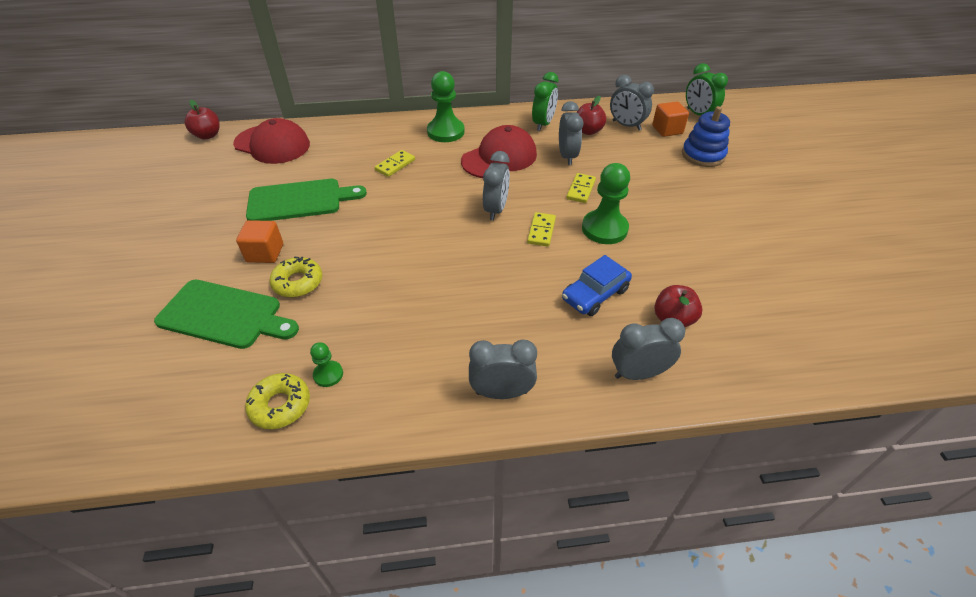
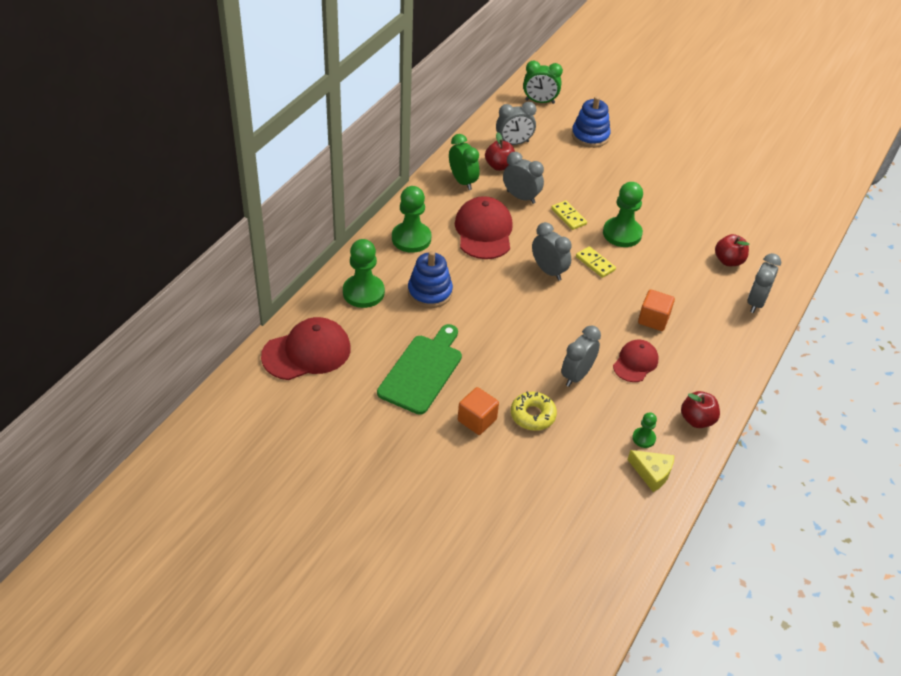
camera: 55 degrees left, 0 degrees up
(208, 135) = (234, 390): red apple -> red apple (697, 420)
(224, 315) = (534, 470): green cutting board -> none
(280, 405) = (652, 473): yellow donut -> yellow cheese
(361, 139) = (363, 292): none -> green pawn
(395, 165) = (430, 292): yellow domino -> blue stacking toy
(434, 318) = (635, 362): none -> red cap
(501, 392) = (724, 366): grey clock -> grey clock (576, 375)
(595, 294) = (679, 278): blue car -> none
(667, 130) = (542, 129): orange cube -> orange cube (653, 319)

